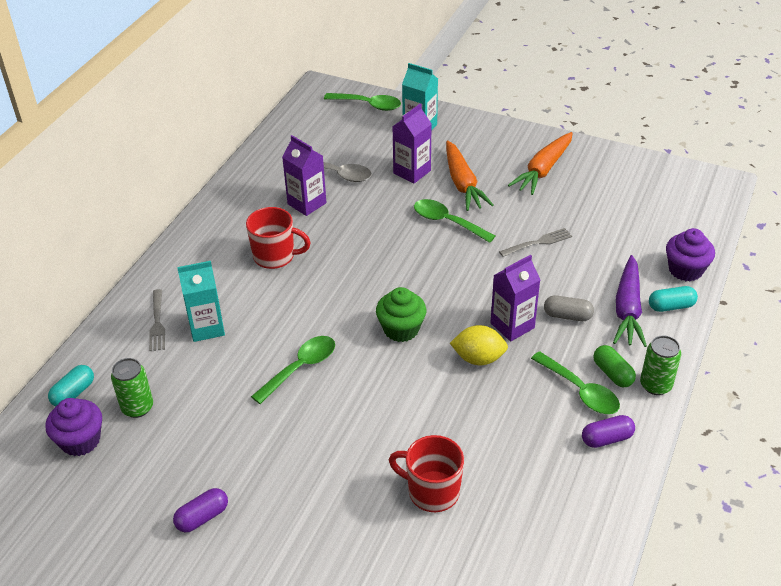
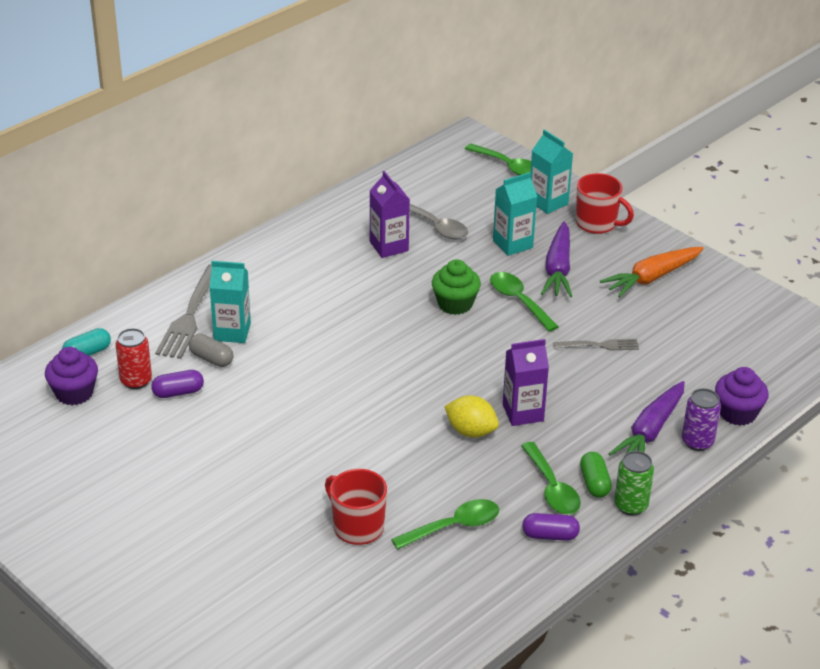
camera: 20 degrees right, 5 degrees down
(137, 407) = (136, 381): green can -> red can
(157, 322) = (190, 315): grey fork -> grey fork, size x1.75
(202, 517) = (145, 484): purple capsule -> purple capsule (178, 392)
(275, 256) = (330, 287): red mug -> red mug (597, 224)
(300, 368) = (298, 390): green spoon -> green spoon (454, 526)
(401, 329) = (412, 385): green cupcake -> green cupcake (455, 304)
(412, 172) = (512, 244): purple carton -> turquoise carton
(462, 183) = (558, 269): orange carrot -> purple carrot
(567, 316) = (584, 420): grey capsule -> grey capsule (211, 359)
(671, 306) = (697, 442): turquoise capsule -> purple can

